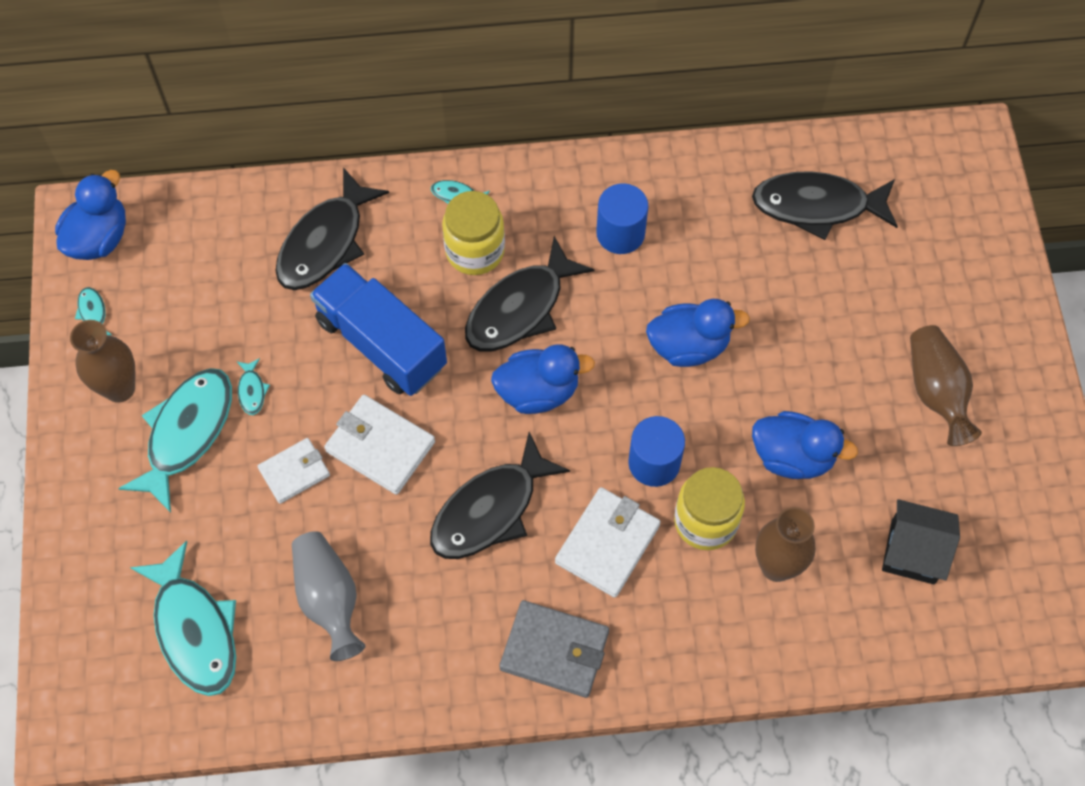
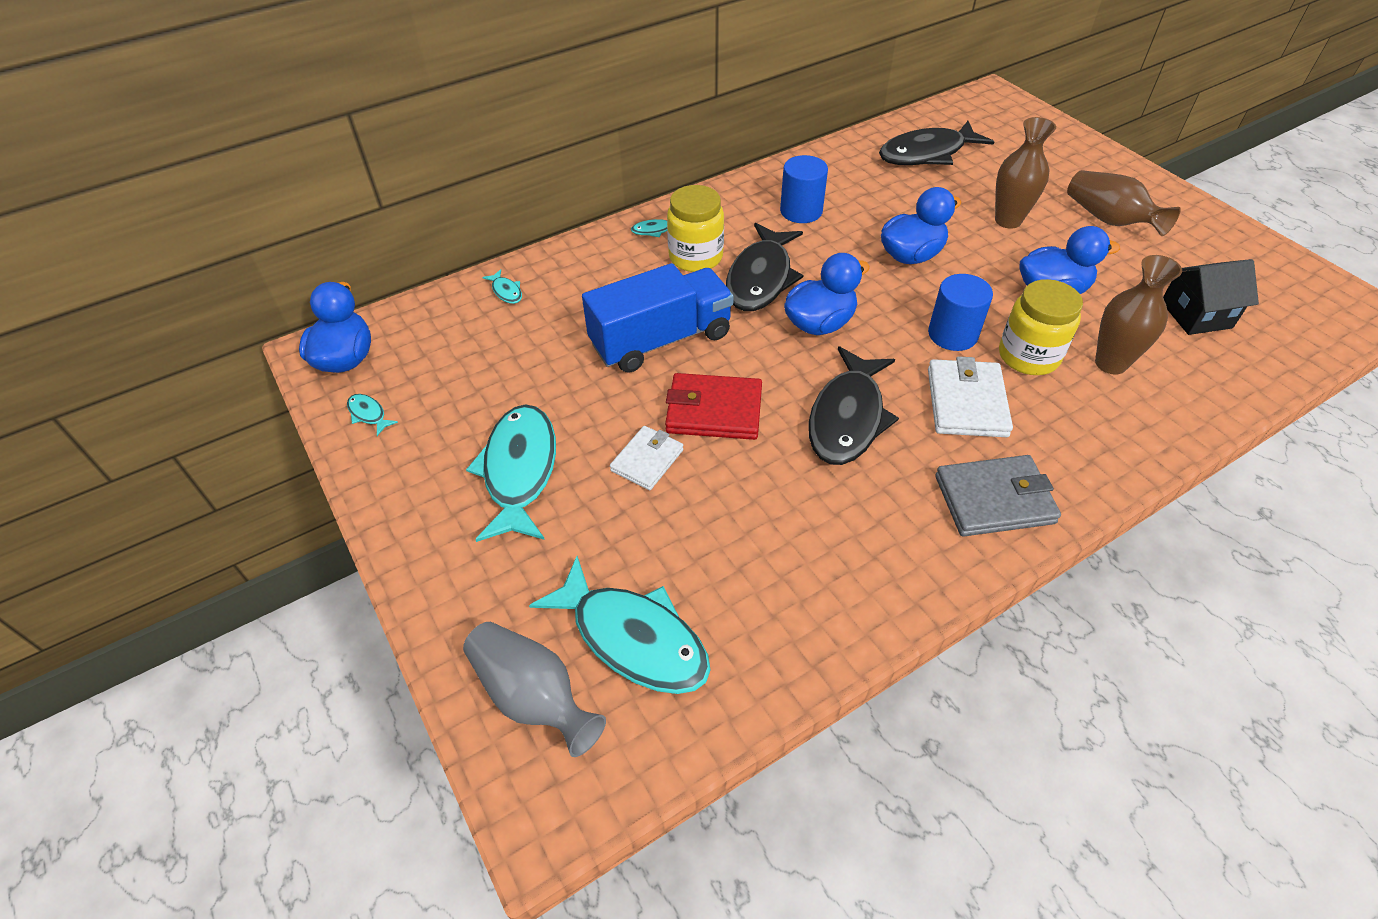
camera: 25 degrees left, 15 degrees down
(120, 388) = (428, 462): brown vase -> brown vase (1008, 220)
(252, 391) = (564, 415): turquoise fish -> turquoise fish (506, 291)
(325, 242) = (564, 293): black fish -> none
(329, 599) = (754, 549): grey vase -> grey vase (533, 696)
(380, 447) = (714, 411): white wallet -> red wallet
(381, 343) = (661, 340): blue truck -> blue truck turned 135 degrees clockwise

